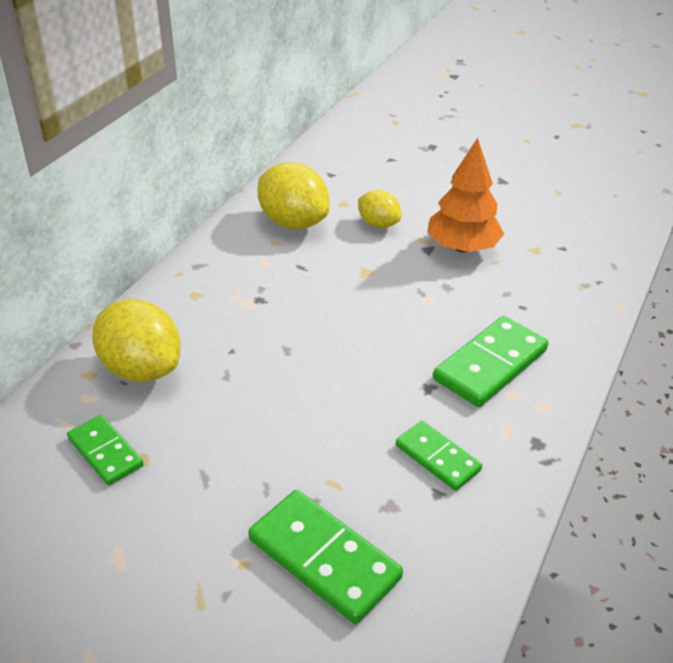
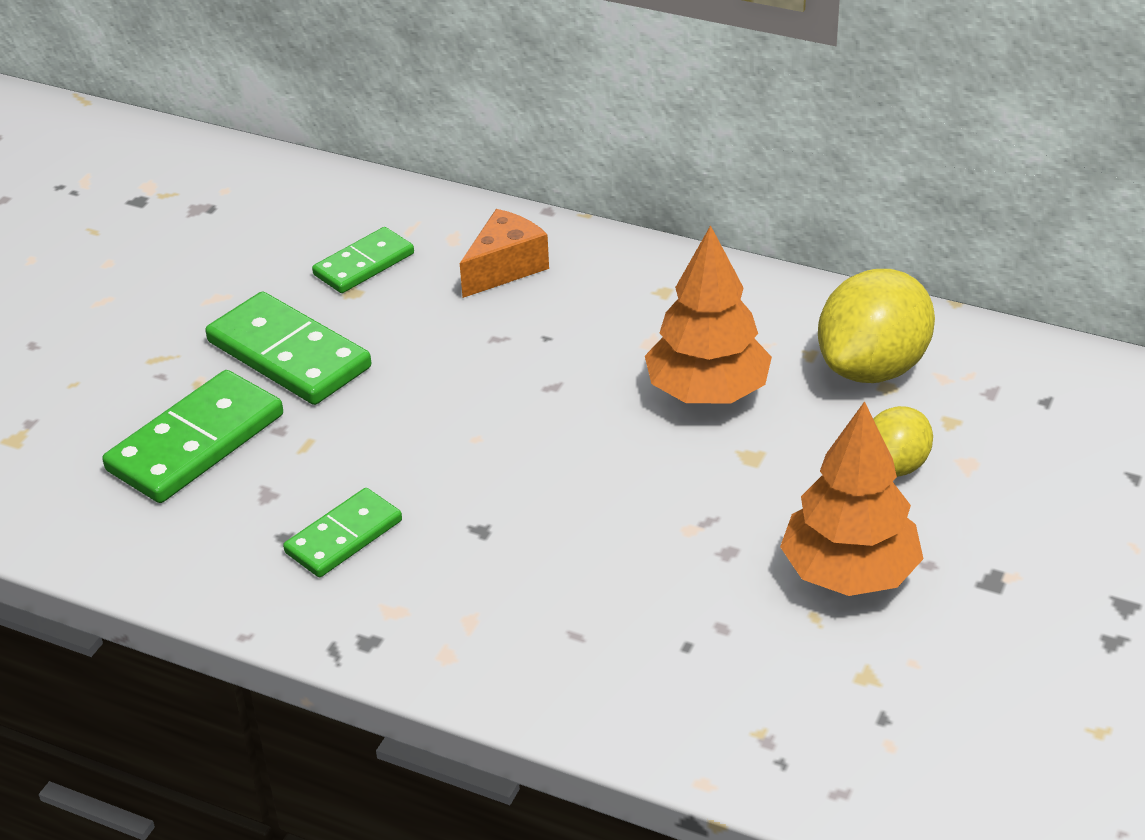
camera: 90 degrees right, 0 degrees up
(141, 369) = (505, 268): yellow lemon -> orange cheese
(304, 283) = (707, 392): none -> orange tree
(490, 365) = (533, 598): green domino -> green domino (288, 355)

